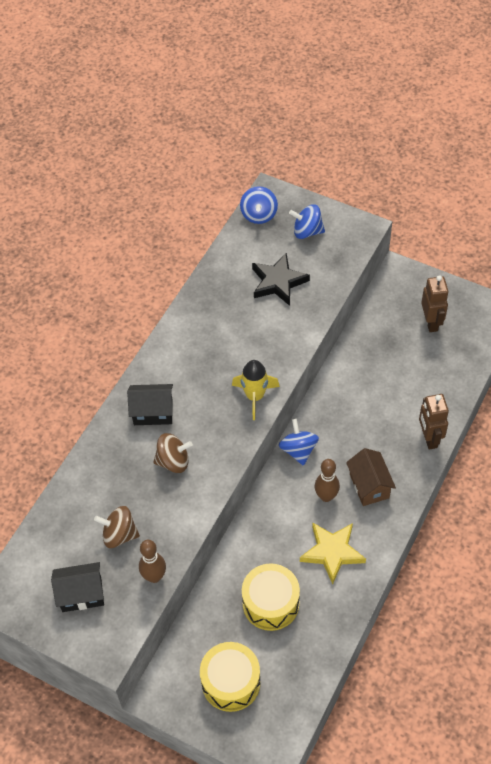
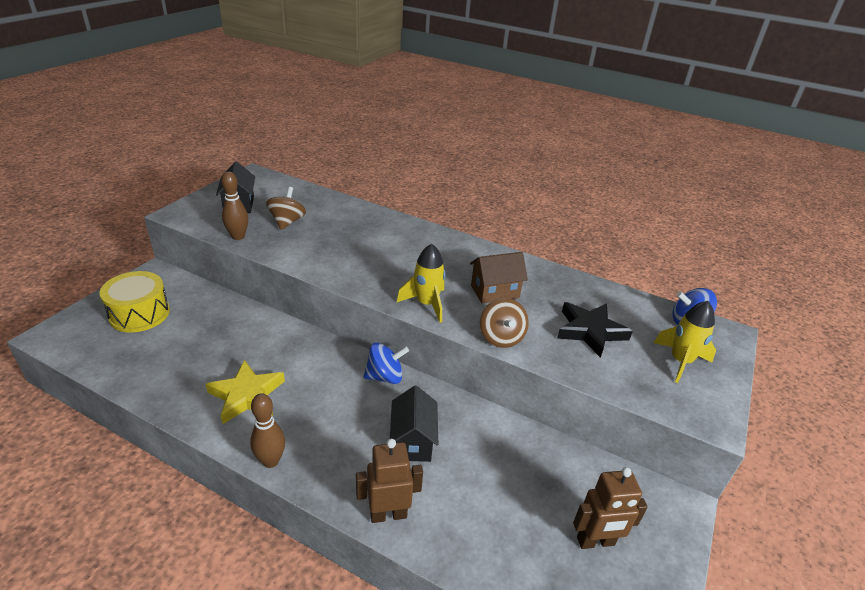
camera: 85 degrees right, 20 degrees down
(153, 412) = (411, 242): black house -> black house (412, 441)
(173, 461) = (355, 251): brown spinning top -> brown spinning top (501, 337)
(270, 603) = (207, 344): yellow drum -> none
(307, 231) = (680, 361): blue spinning top -> yellow rocket
(326, 496) = (320, 396): brown bowling pin -> brown bowling pin (271, 461)
(369, 486) = (325, 437): brown house -> brown house (494, 291)

